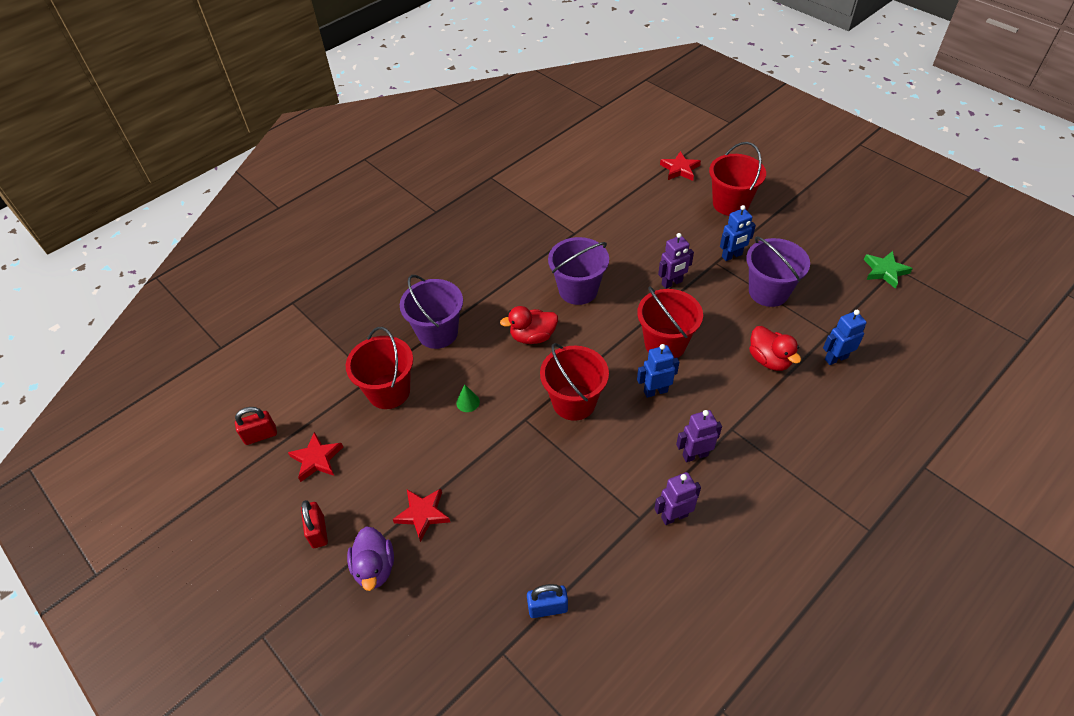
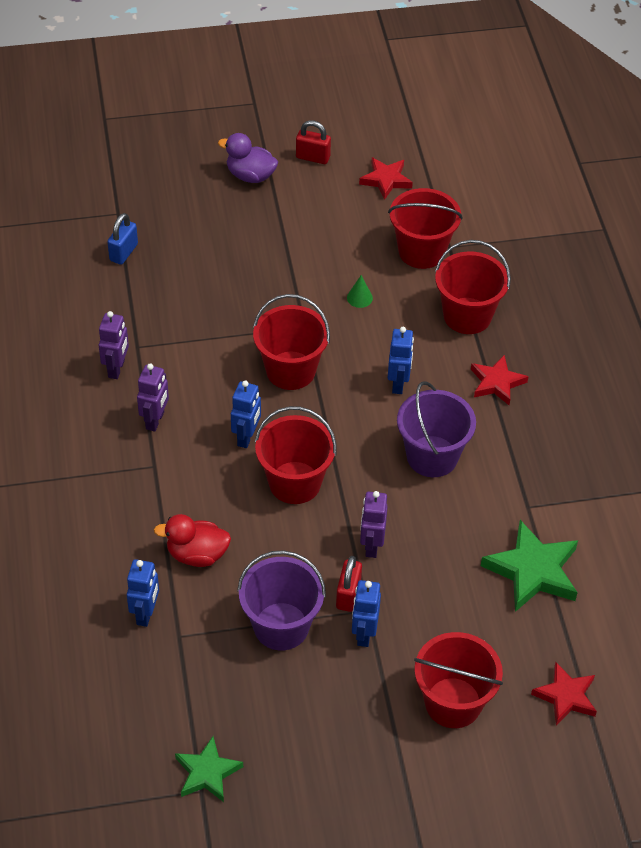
camera: 120 degrees right, 0 degrees up
(260, 435) = (444, 156): red padlock -> red padlock (348, 595)
(423, 514) = (271, 220): red star -> red star (496, 383)
(437, 333) = (467, 316): purple bucket -> red bucket
(532, 336) = (398, 384): red duck -> blue robot
(617, 212) = (532, 571): none -> green star

